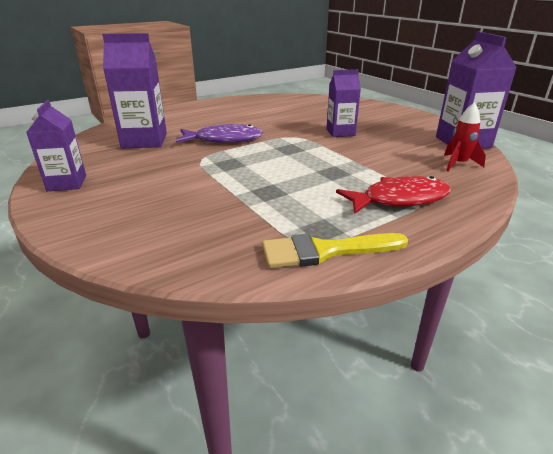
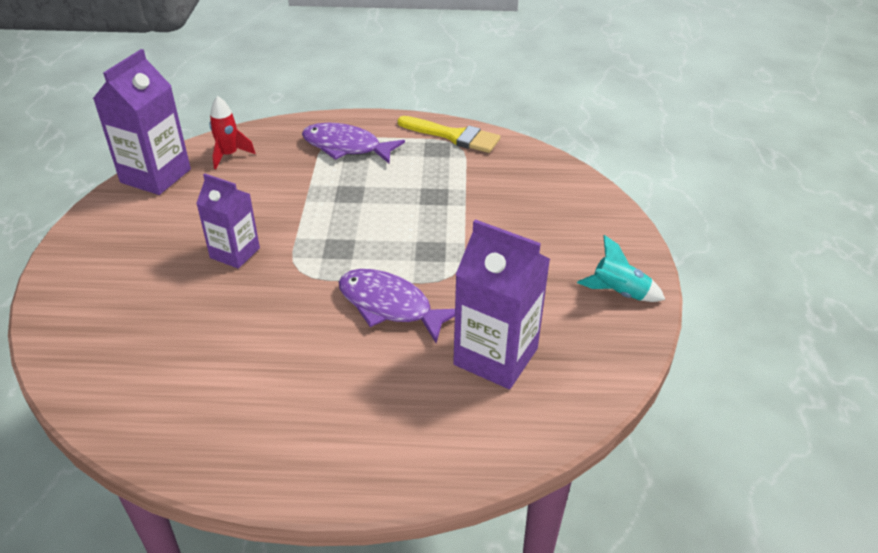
camera: 145 degrees left, 10 degrees up
(67, 183) = (619, 293): purple carton -> turquoise rocket
(399, 199) = (346, 147): red fish -> purple fish

